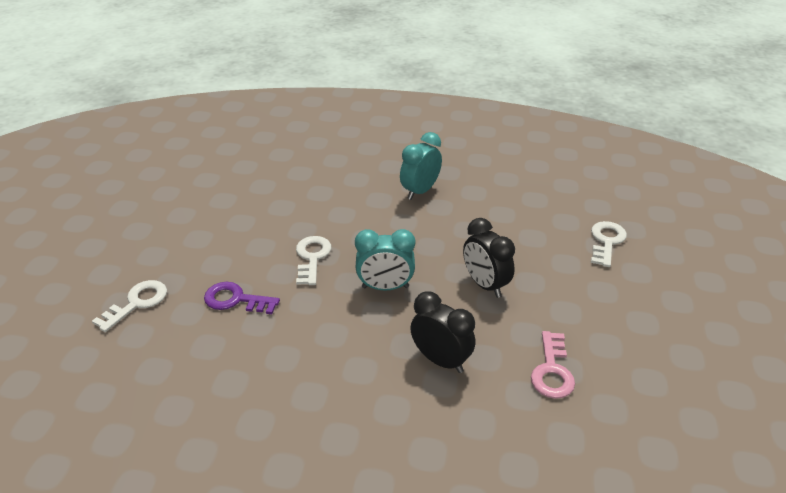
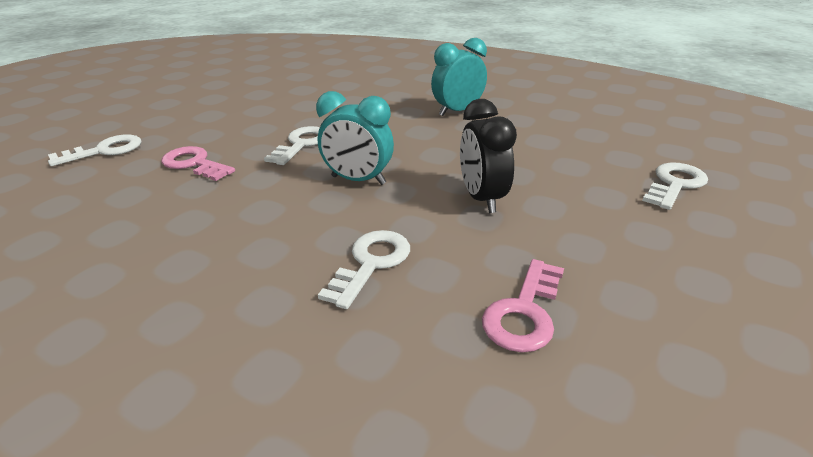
camera: 20 degrees right, 5 degrees down
(236, 300) = (194, 164): purple key -> pink key
(440, 360) = (371, 263): black clock -> white key

